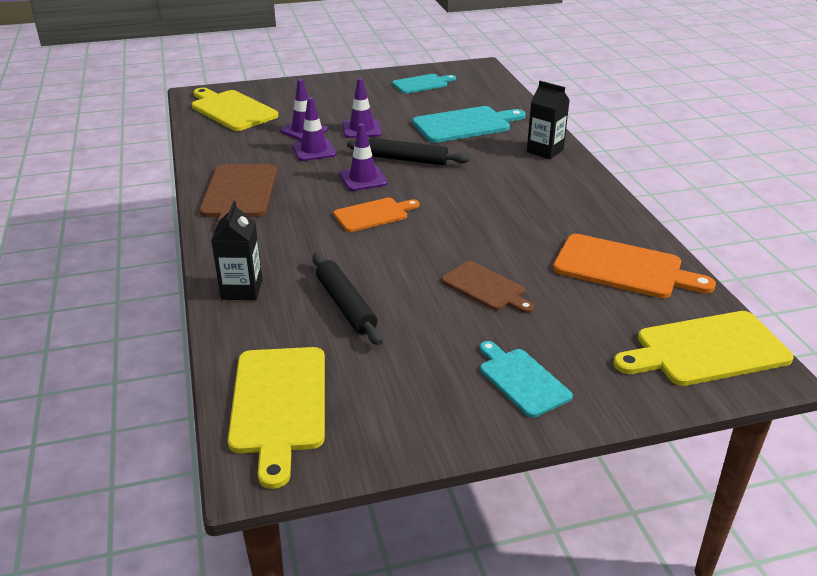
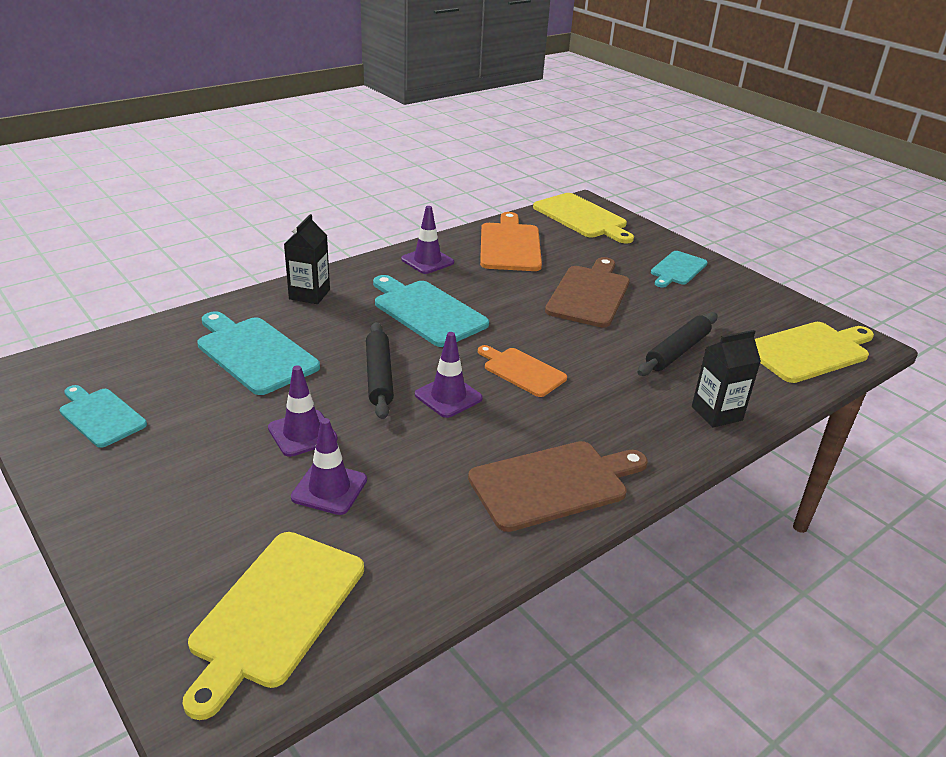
camera: 115 degrees left, 0 degrees up
(314, 150) = (393, 458): purple traffic cone -> purple traffic cone (427, 261)
(486, 287) = (589, 294): brown cutting board -> brown cutting board, size x1.59
(492, 193) = (427, 312): none -> turquoise cutting board

